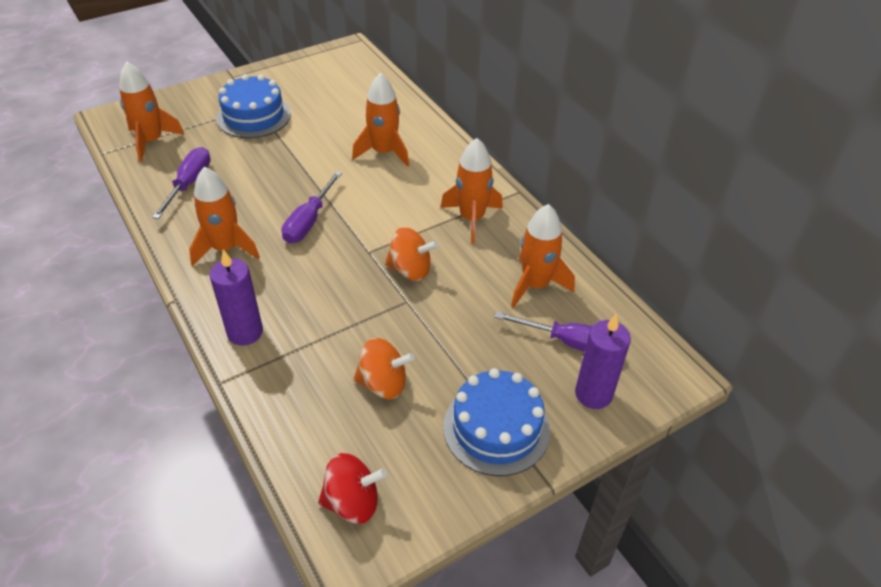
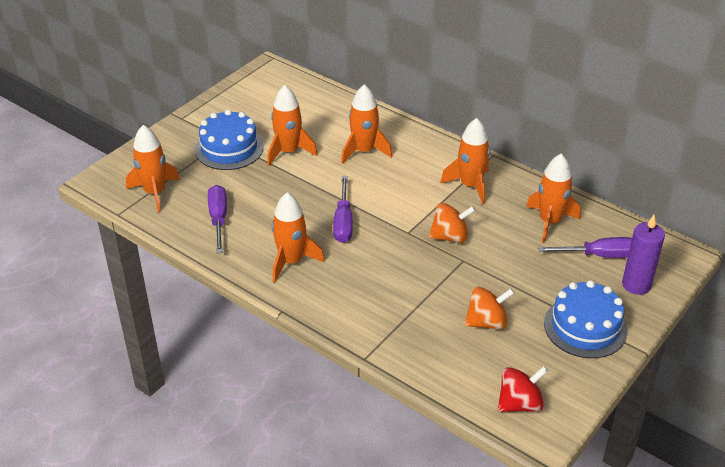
camera: 20 degrees left, 5 degrees down
(245, 332) = (356, 318): purple candle -> none
(308, 134) = (288, 152): none -> orange rocket

